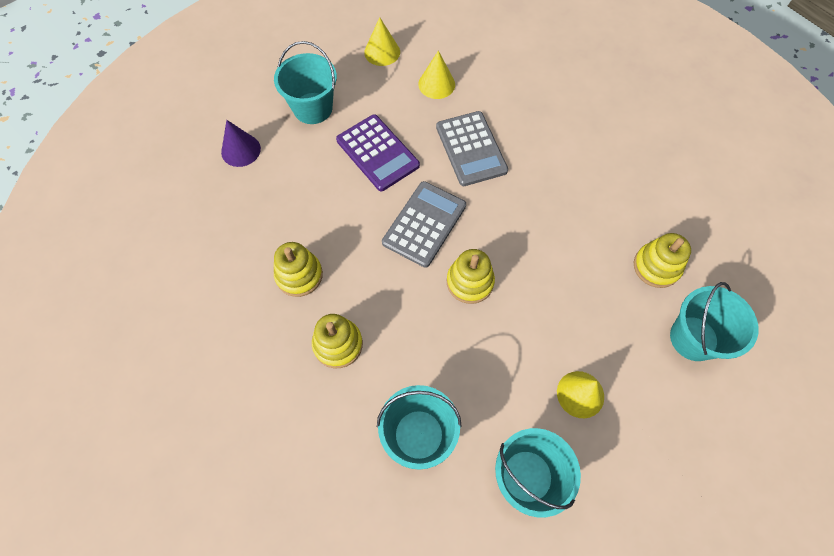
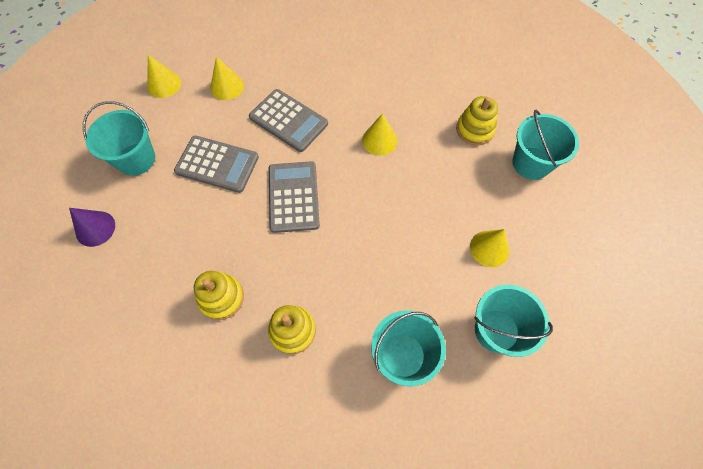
camera: 35 degrees left, 0 degrees up
(377, 153) = (217, 164): purple calculator -> grey calculator
(470, 282) = (358, 219): yellow stacking toy -> none
(546, 219) = (379, 140): none -> yellow cone

